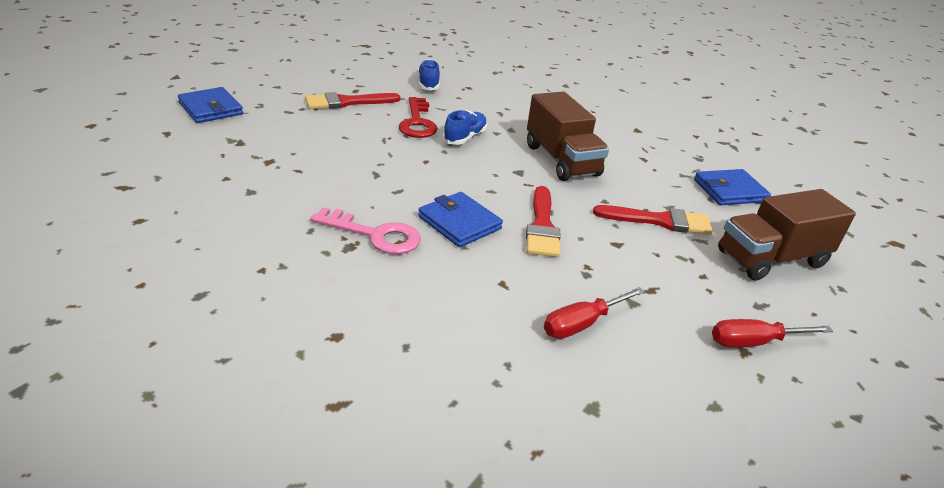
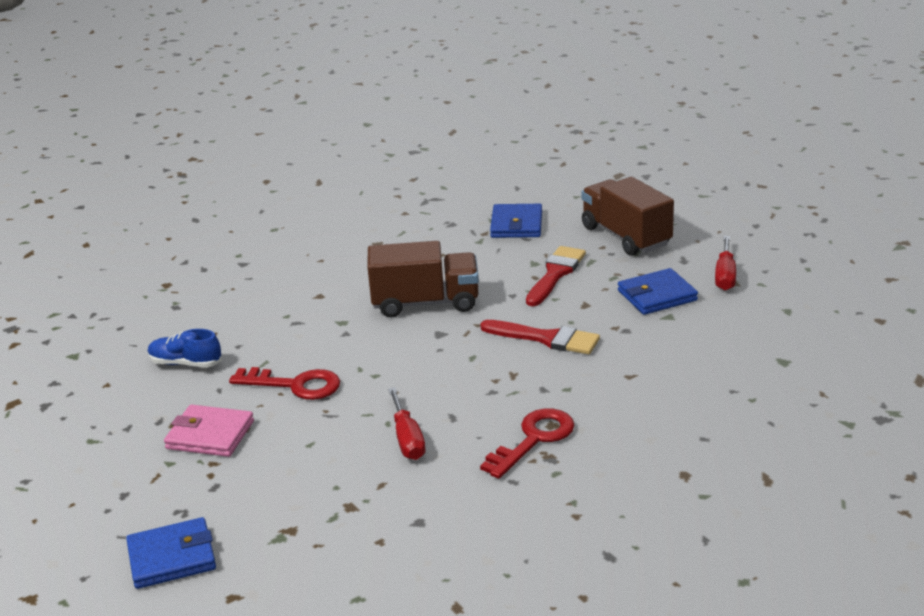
camera: 65 degrees left, 5 degrees down
(347, 102) = (210, 435): red brush -> pink wallet
(375, 235) = (534, 439): pink key -> red key
(459, 223) = (527, 385): blue wallet -> blue wallet (657, 296)
(465, 137) = (349, 356): blue shoe -> none
(582, 324) = (691, 346): red screwdriver -> red screwdriver (407, 439)
(771, 259) = (626, 236): brown truck -> brown truck turned 150 degrees clockwise

